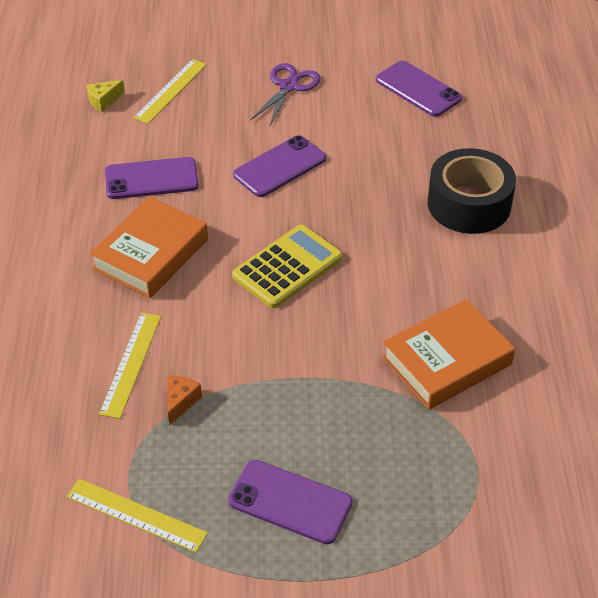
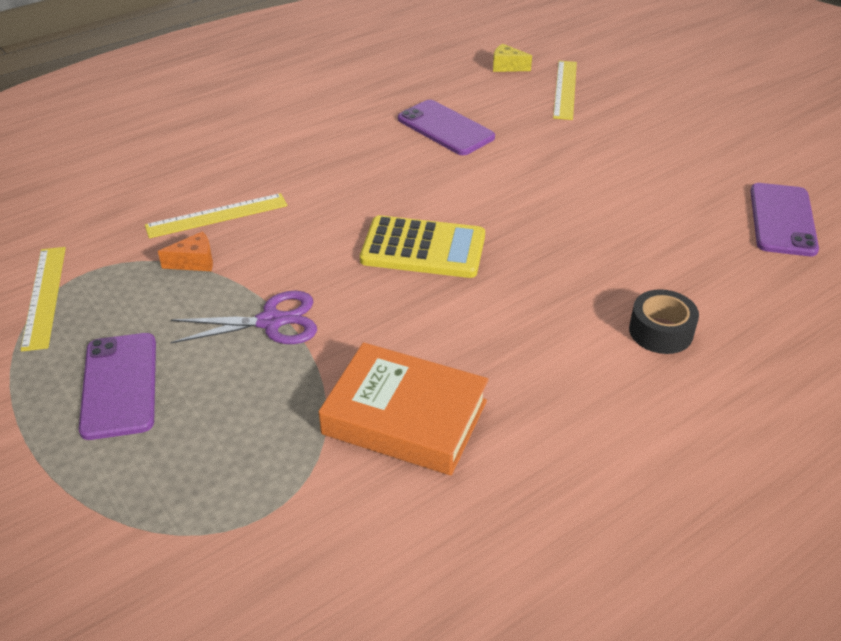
camera: 55 degrees right, 5 degrees down
(151, 254) = (355, 168): orange book -> none
(170, 91) = (565, 89): yellow ruler -> yellow ruler turned 75 degrees counterclockwise
(280, 167) = (549, 186): purple phone -> none
(289, 86) = (663, 143): purple scissors -> purple scissors (271, 322)
(469, 204) = (660, 331): black tape -> black tape, size x0.56

